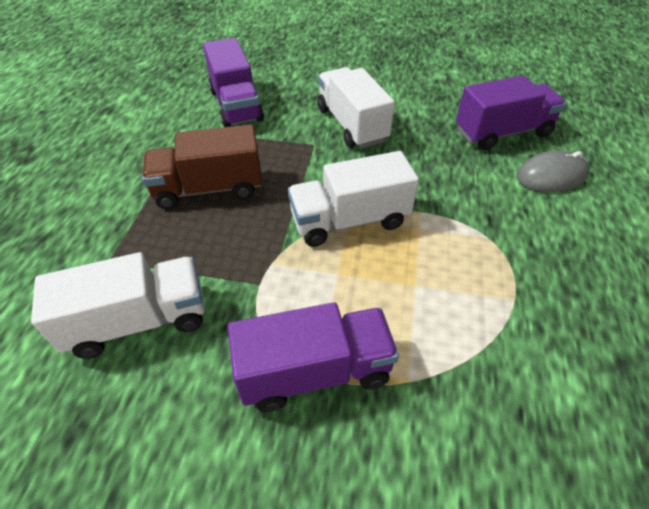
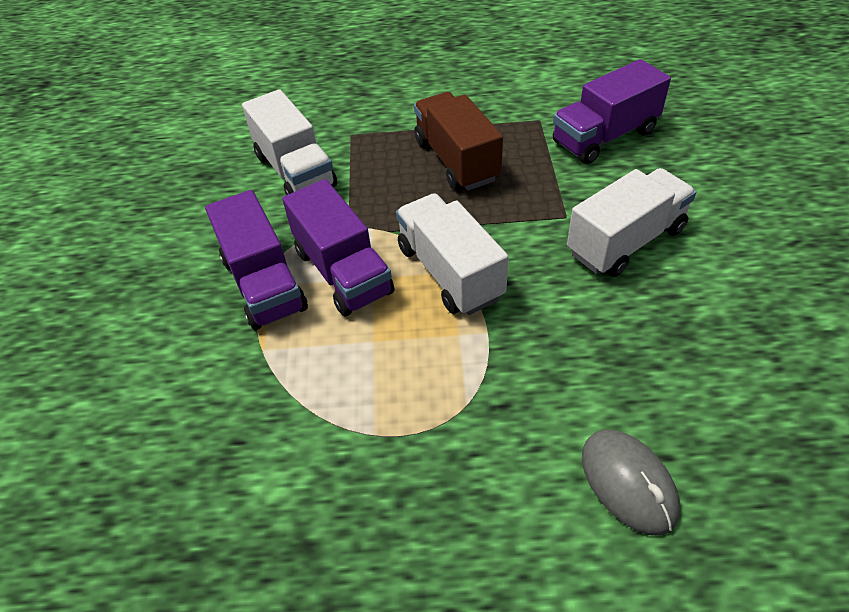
camera: 80 degrees right, 0 degrees up
(502, 132) = (709, 414): purple truck -> purple truck (343, 272)

